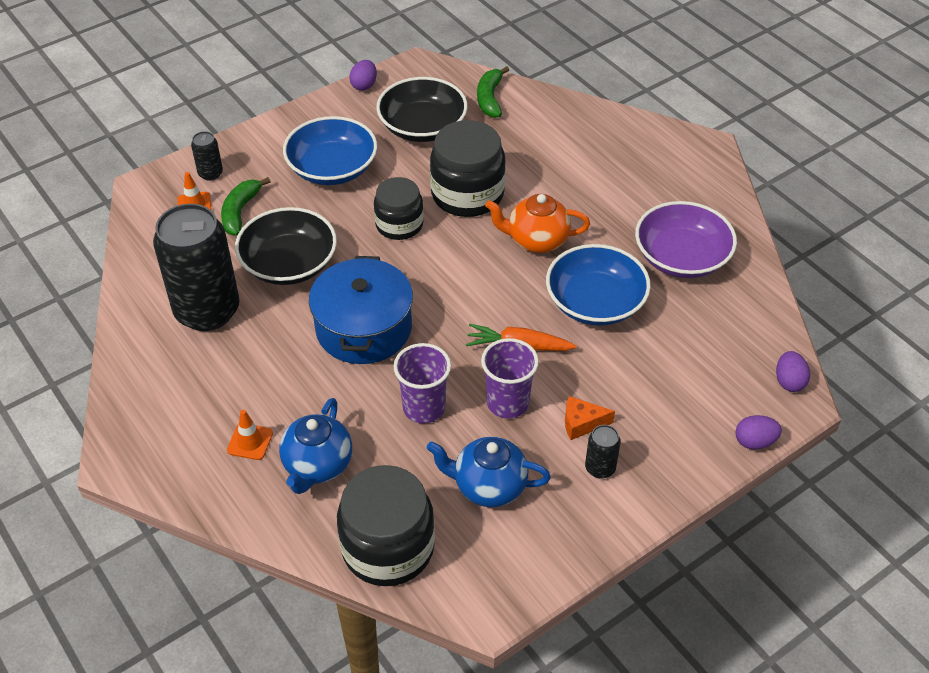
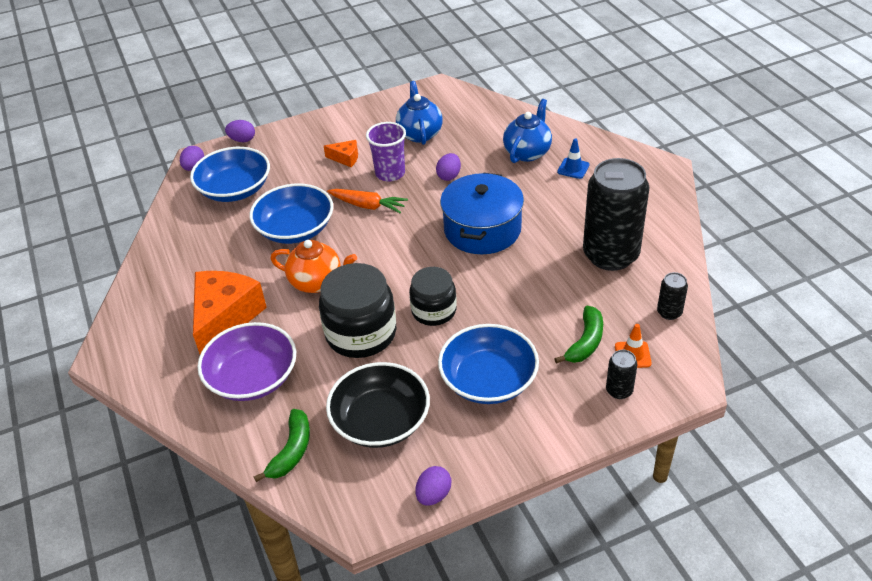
camera: 165 degrees left, 5 degrees down
(250, 442) = (573, 168): orange traffic cone -> blue traffic cone
(289, 264) = (539, 286): black bowl -> none
(388, 548) = (489, 113): black jar -> none
(424, 408) = (449, 176): purple cup -> purple egg
(488, 486) = (419, 134): blue teapot -> blue teapot turned 120 degrees counterclockwise
(600, 468) = (346, 136): black can -> black can (669, 312)
(614, 193) = (225, 318): none -> orange cheese
(681, 257) = (206, 255): purple bowl -> purple bowl (252, 377)
(707, 352) = (235, 189): none -> blue bowl

